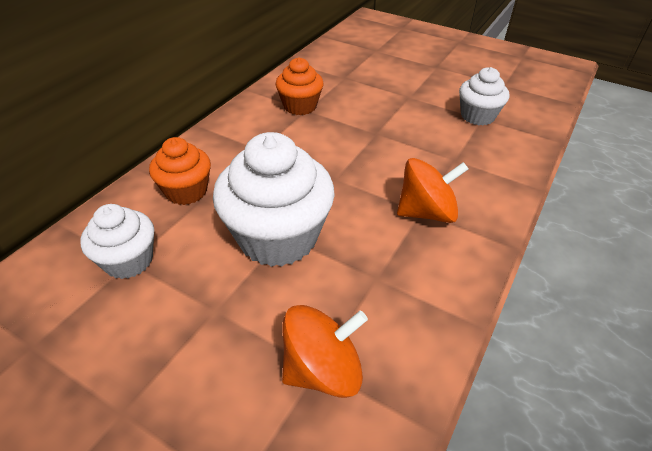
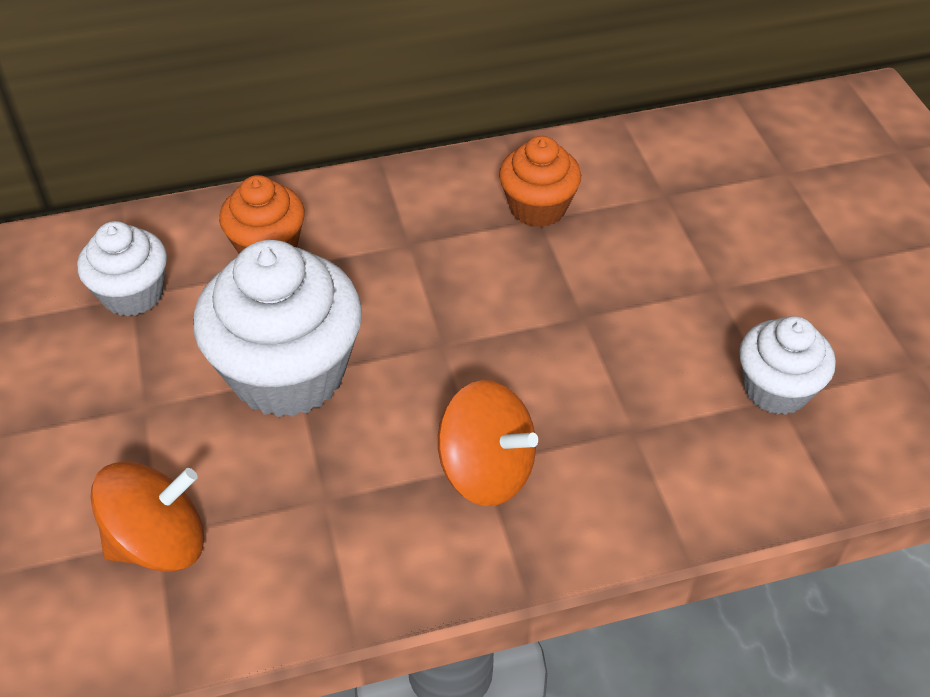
camera: 45 degrees right, 5 degrees up
(322, 369) = (159, 542): orange spinning top -> orange spinning top turned 45 degrees counterclockwise

